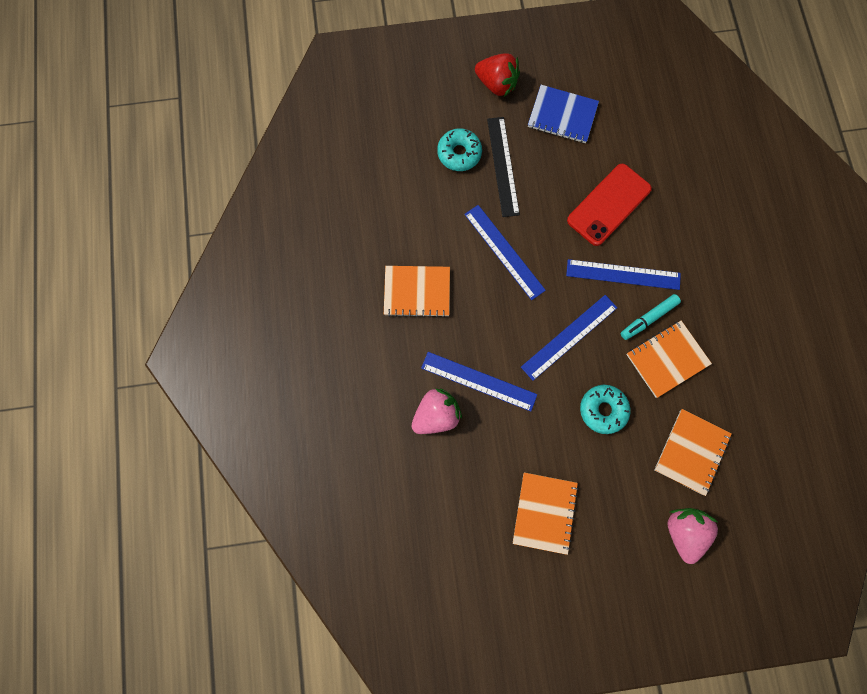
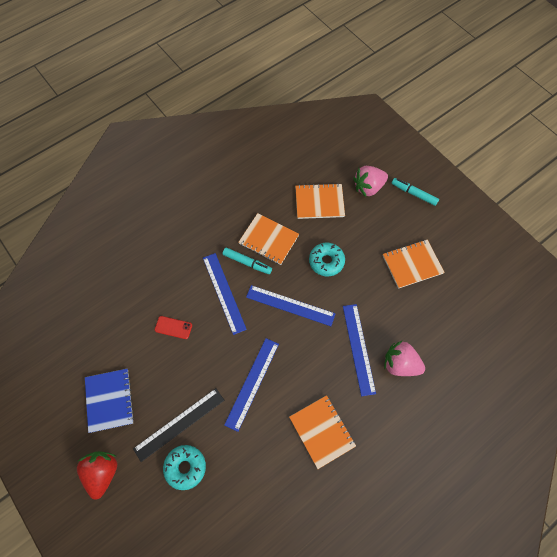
camera: 120 degrees left, 10 degrees down
(608, 205) = (173, 327): red phone -> red phone, size x0.48
(643, 588) = (414, 193): none -> turquoise marker

